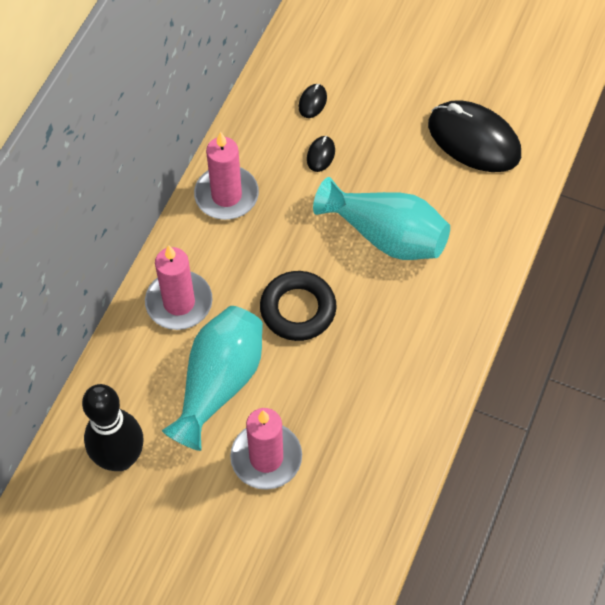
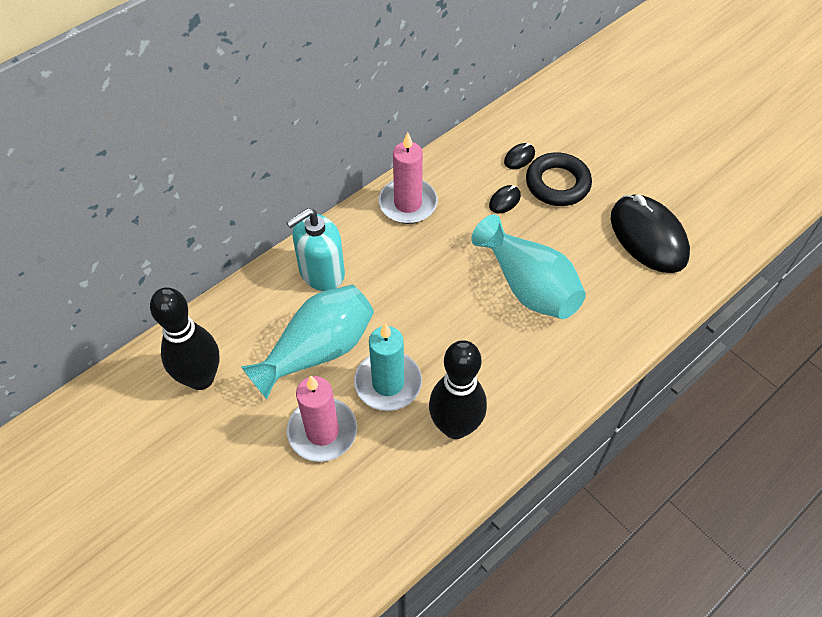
camera: 25 degrees right, 5 degrees down
(179, 302) = (321, 272): pink candle -> turquoise soap dispenser
(298, 309) = (418, 317): black ring -> black ring (557, 184)
(303, 386) = (388, 383): none -> turquoise candle
(385, 400) = (455, 426): none -> black bowling pin

